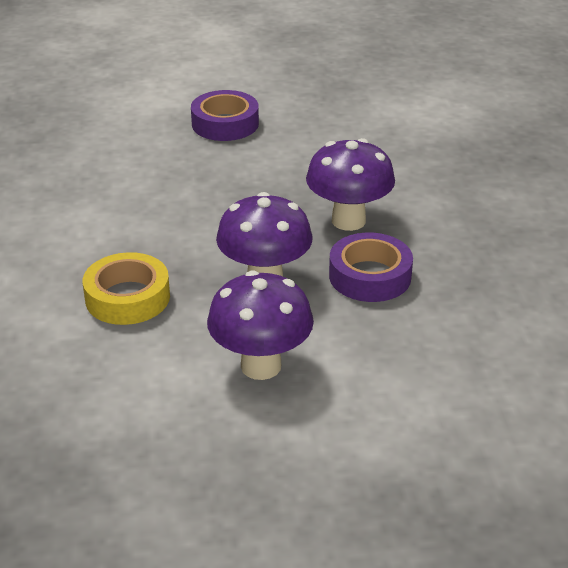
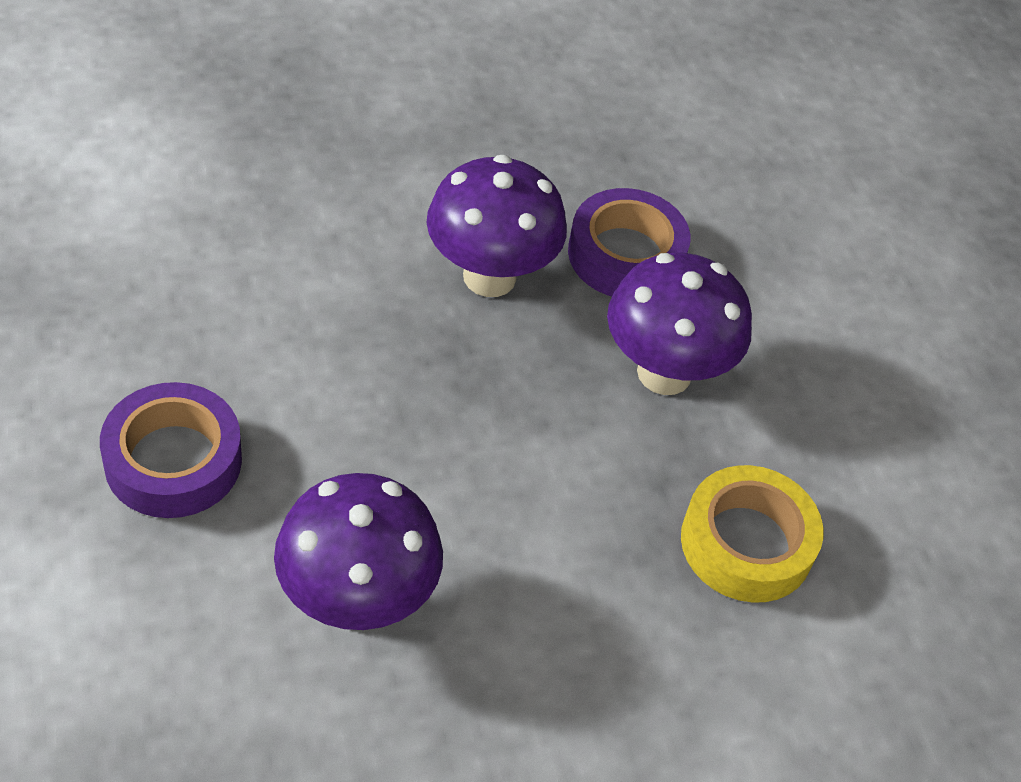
camera: 105 degrees left, 15 degrees up
(261, 366) = (846, 368): purple mushroom -> purple mushroom (357, 601)

